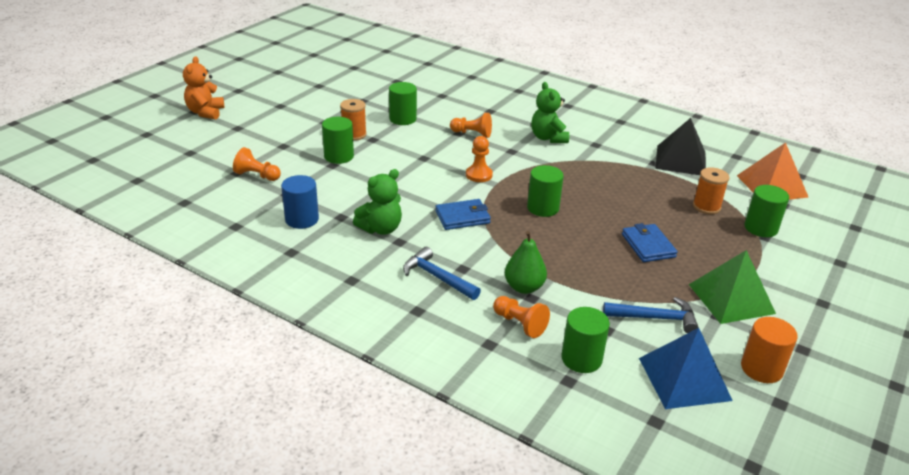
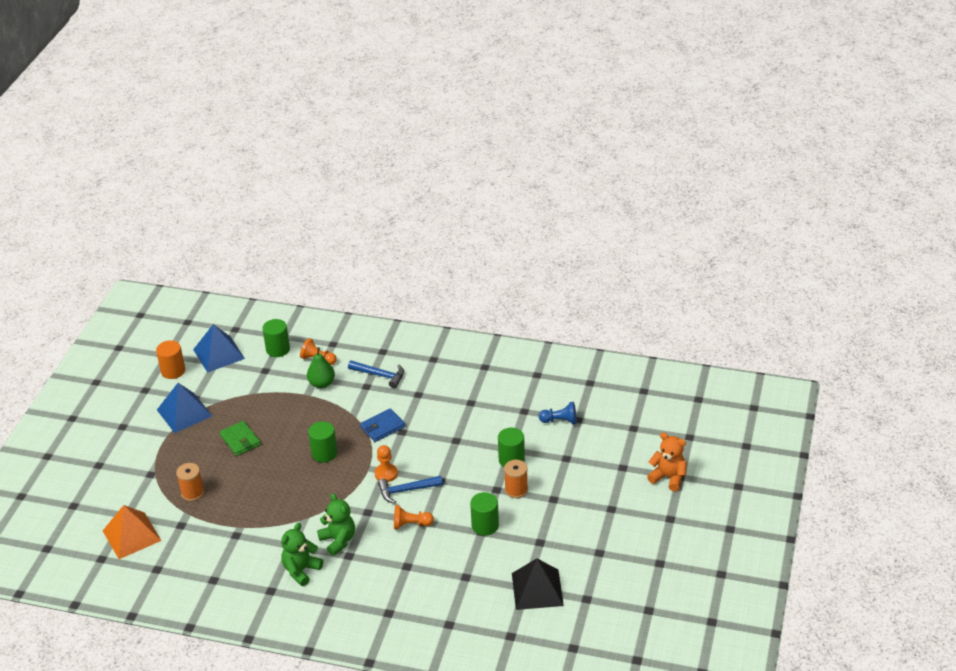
camera: 165 degrees right, 5 degrees up
(205, 112) = (668, 478): orange teddy bear -> orange teddy bear turned 45 degrees counterclockwise
(257, 175) = (560, 421): orange pawn -> blue pawn
(302, 219) = (496, 392): blue cylinder -> none
(381, 229) = (436, 400): green teddy bear -> green teddy bear (301, 570)
(648, 246) = (240, 440): blue wallet -> green wallet
(655, 318) = (235, 385): blue hammer -> blue hammer (406, 490)
(681, 160) = (211, 546): black pyramid -> black pyramid (537, 589)
(731, 298) = (184, 412): green pyramid -> blue pyramid
(761, 228) = (151, 482): green cylinder -> none

